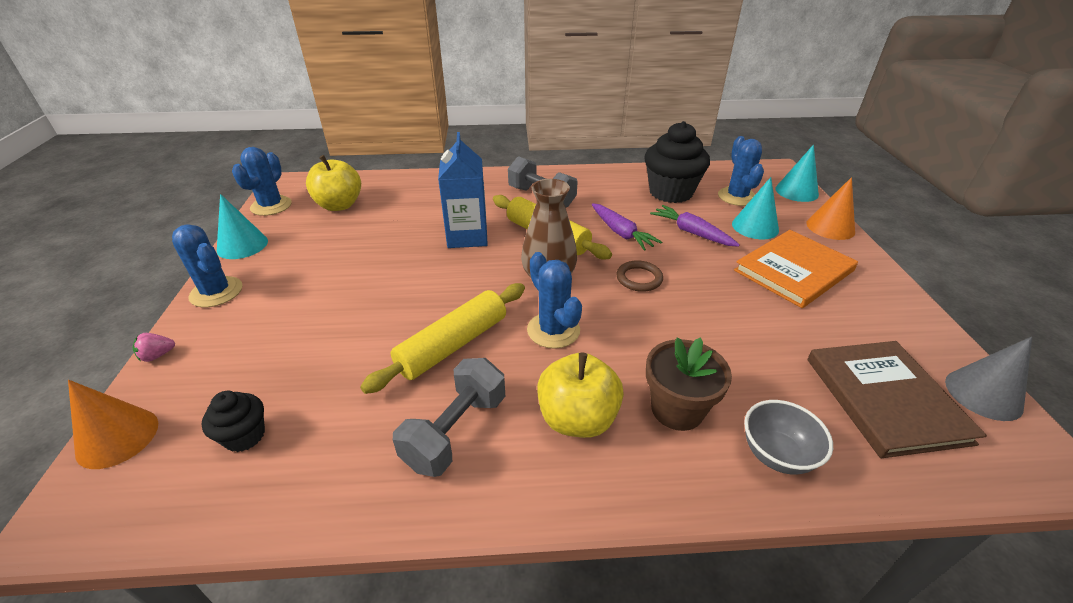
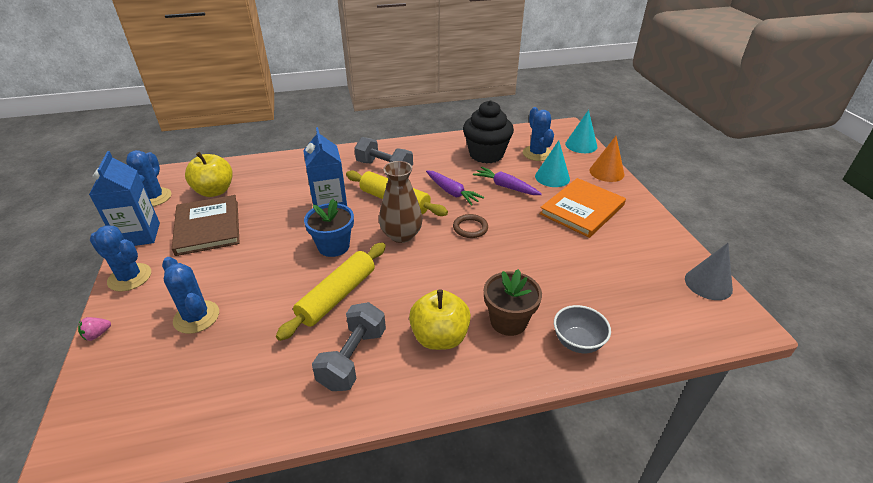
camera: 10 degrees left, 0 degrees up
(117, 437) = (88, 400): orange cone -> none
(242, 245) = (139, 235): turquoise cone -> blue carton
(245, 436) = (192, 384): black cupcake -> none
(461, 282) = (333, 246): none -> blue flower pot
(553, 330) = (412, 275): blue cactus -> blue cactus (196, 317)
(885, 399) = (646, 295): brown book -> brown book (208, 227)

